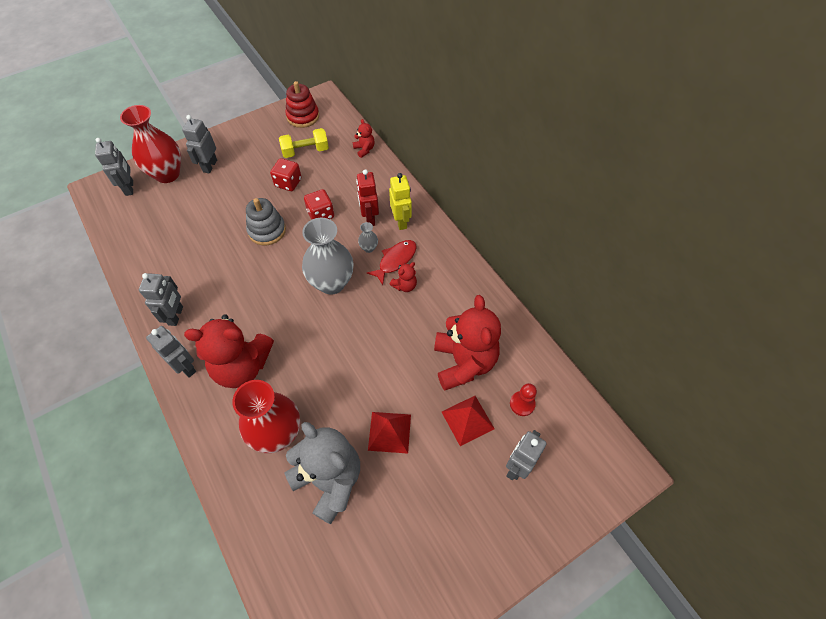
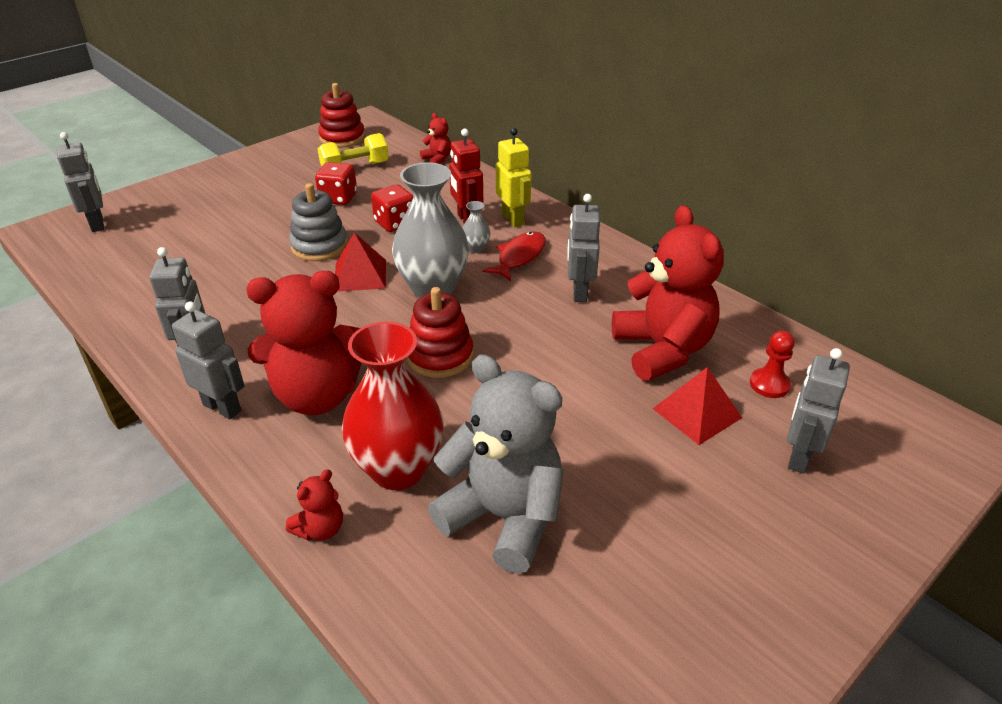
camera: 10 degrees left, 20 degrees down
(167, 174) = (155, 205): red vase -> none
(210, 166) = (218, 192): grey robot -> grey robot (579, 292)
(322, 345) = (440, 356): none -> red stacking toy
(389, 432) = (581, 443): red pyramid -> red pyramid (360, 275)
(405, 286) = (542, 280): red teddy bear -> red teddy bear (320, 529)

